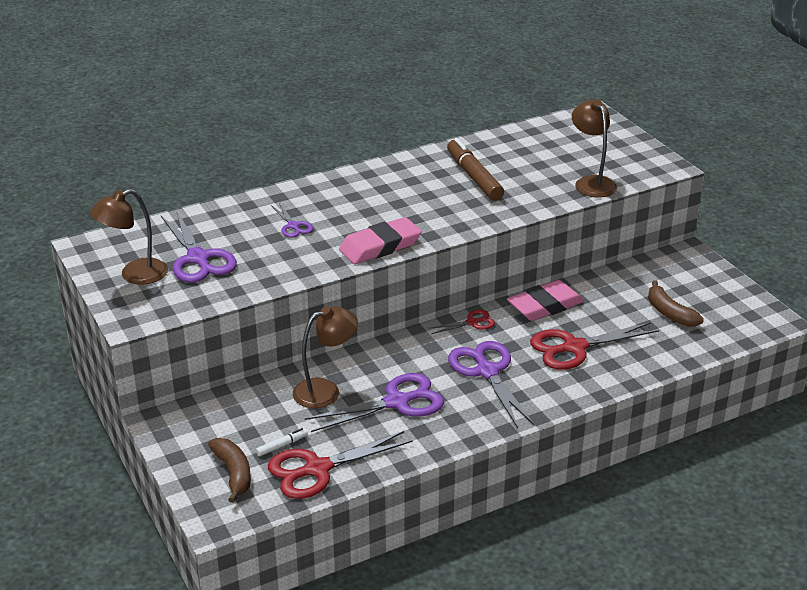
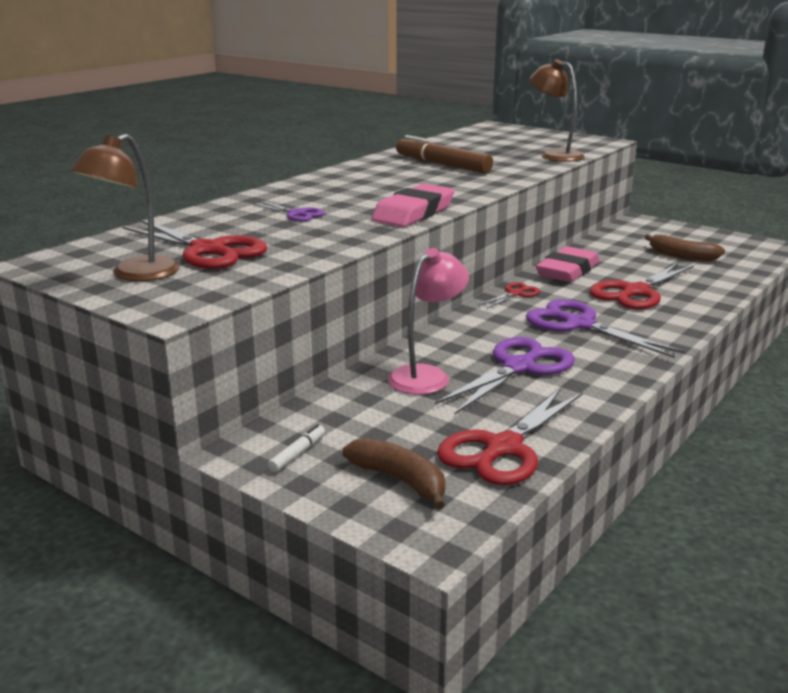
camera: 25 degrees left, 10 degrees down
(198, 259) = (208, 250): purple scissors -> red scissors
(282, 445) = (432, 436): white marker -> white marker (297, 453)
(325, 390) = (426, 375): brown lamp -> pink lamp

